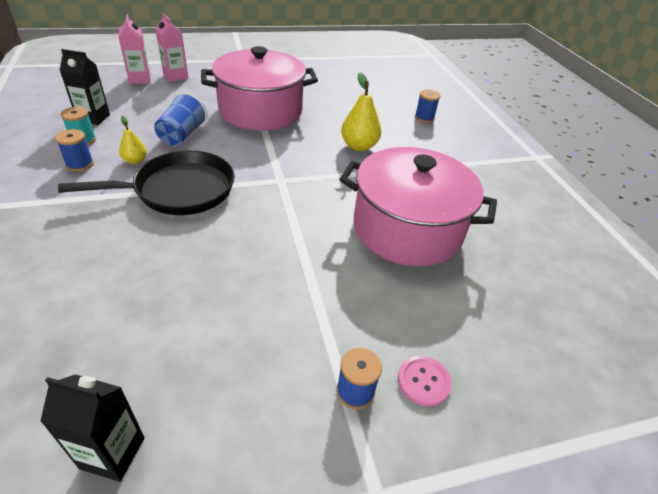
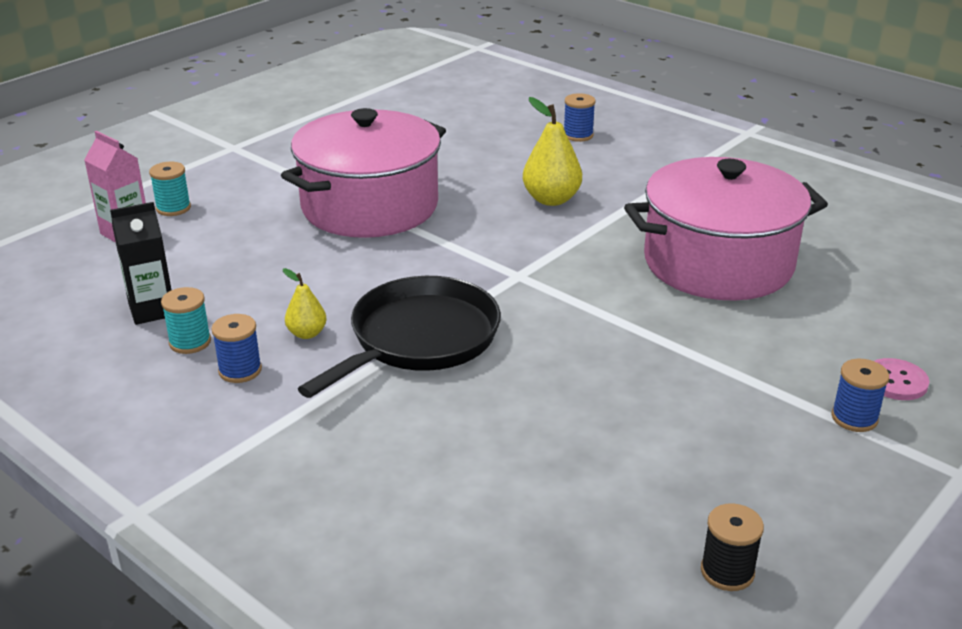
camera: 30 degrees left, 10 degrees down
(112, 453) = (727, 571): black carton -> black spool
(175, 76) = (173, 208): pink carton -> turquoise spool
(182, 135) = (316, 278): blue cup -> none

